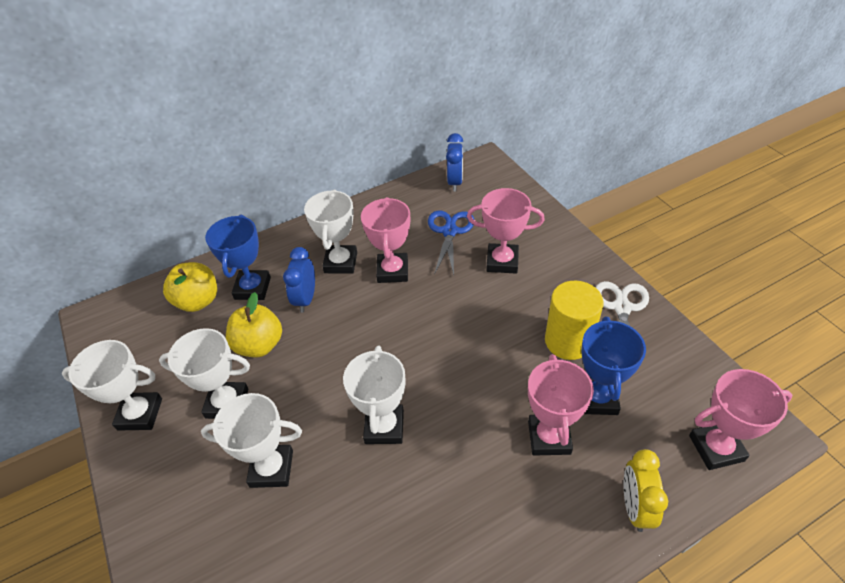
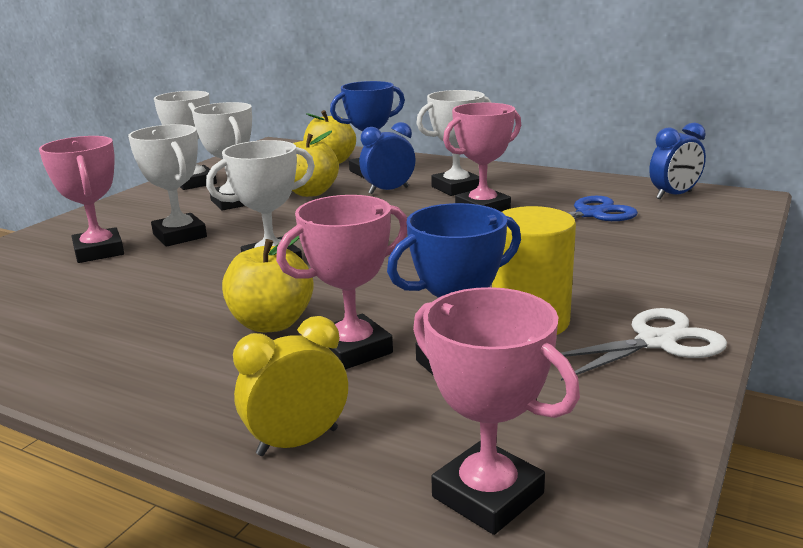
camera: 55 degrees right, 25 degrees down
(485, 465) = (271, 323): none -> yellow apple
(502, 262) = (595, 250): pink trophy -> pink trophy (99, 252)

